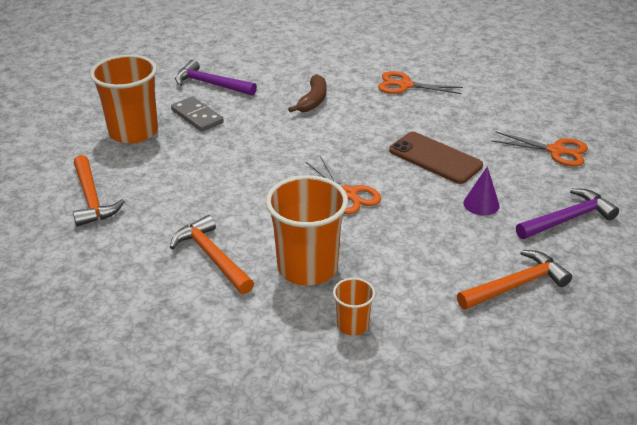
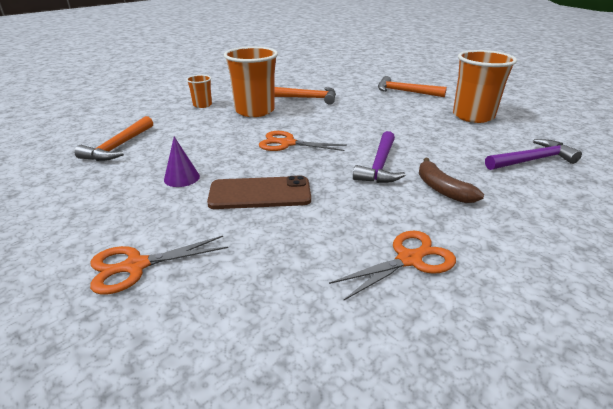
camera: 135 degrees right, 5 degrees down
(197, 116) = (472, 138): grey domino -> none
(568, 219) = (92, 199): purple hammer -> purple hammer (380, 165)

